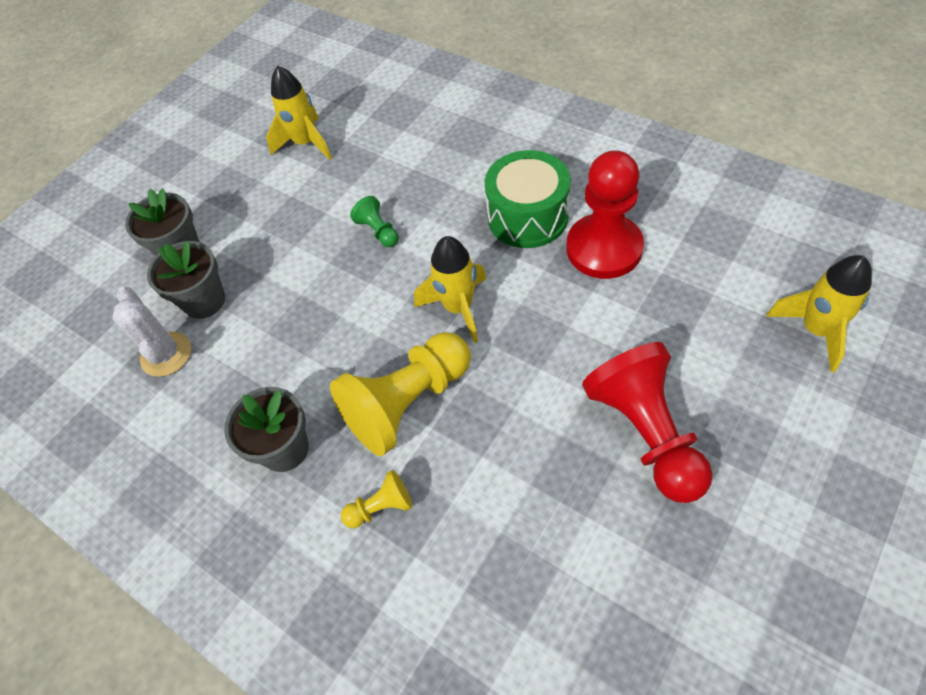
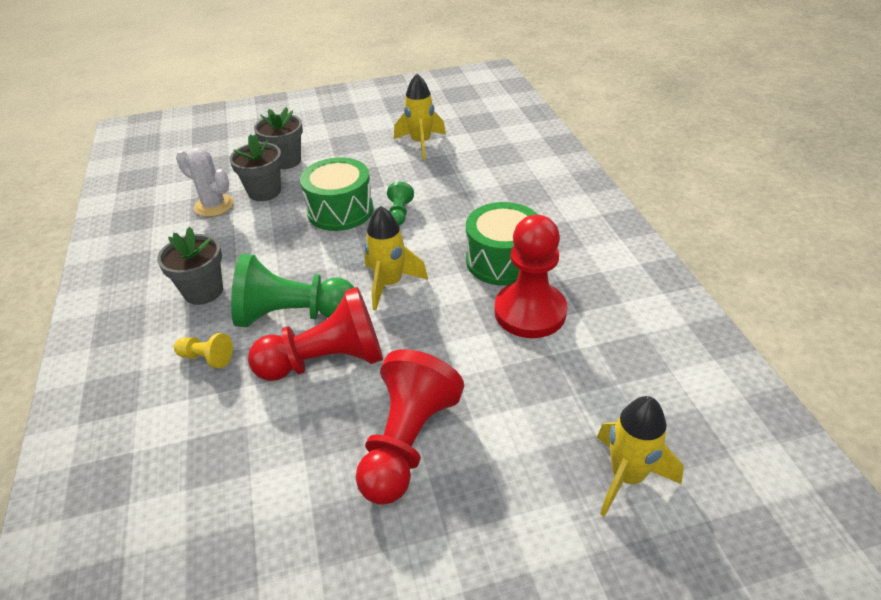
camera: 35 degrees right, 15 degrees down
(166, 354) = (214, 206): white cactus -> white cactus turned 75 degrees counterclockwise
(315, 267) = (340, 210): none -> green drum
(408, 403) = (293, 315): yellow pawn -> green pawn
(494, 420) = (326, 361): none -> red pawn

